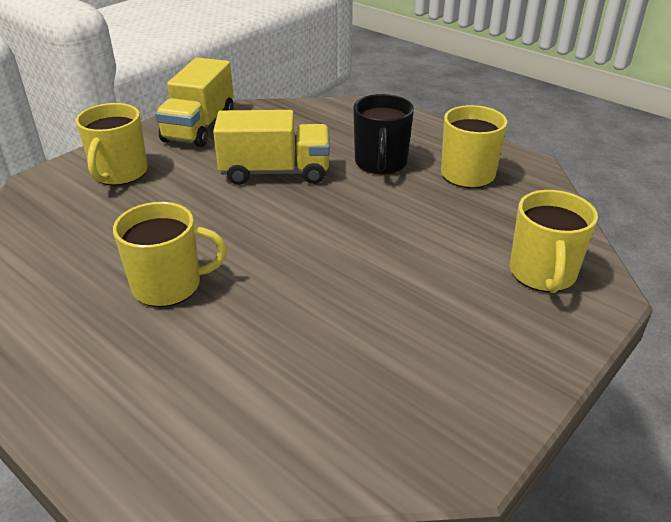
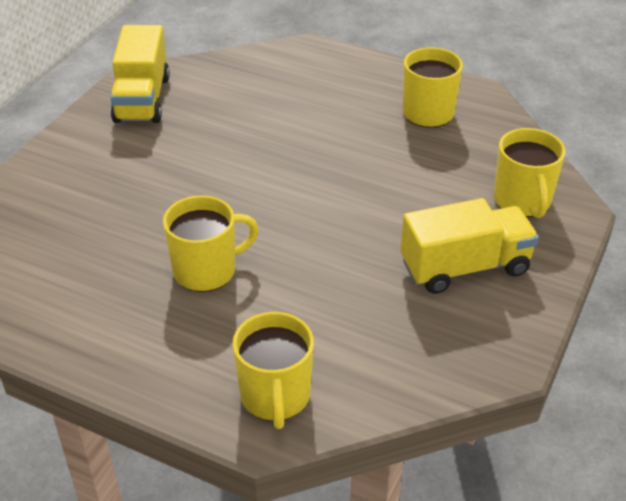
camera: 15 degrees left, 5 degrees up
(119, 173) = (90, 166): yellow mug -> yellow mug (275, 396)
(275, 172) = (246, 139): yellow truck -> yellow truck (464, 267)
(380, 163) = (343, 113): black mug -> none

